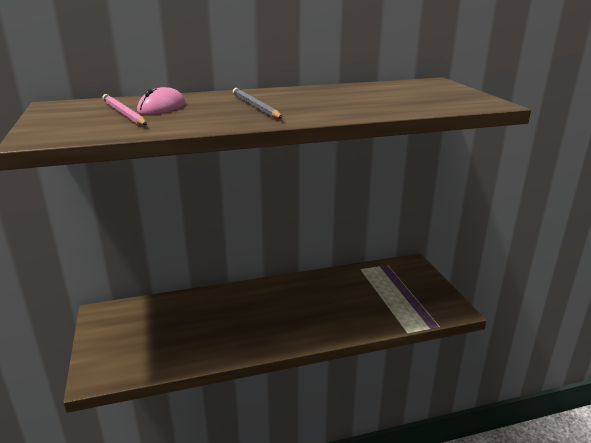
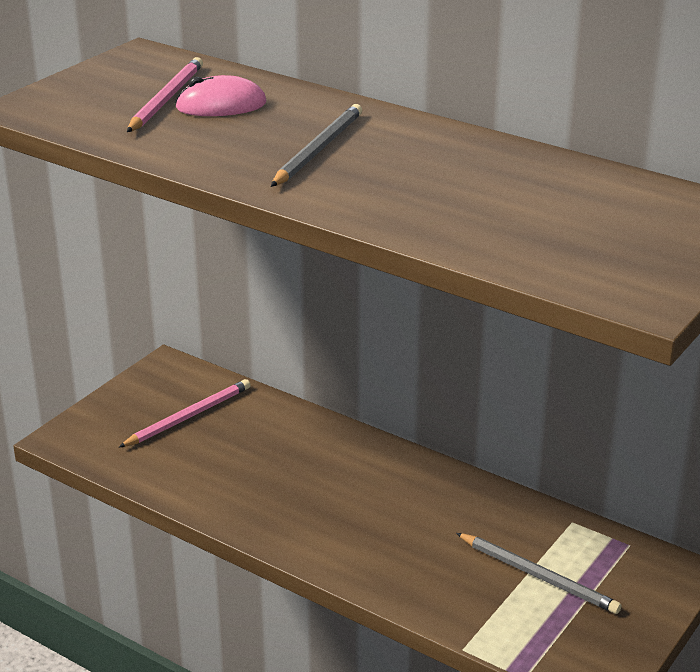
camera: 50 degrees right, 5 degrees up
(148, 326) = (188, 416): none -> pink pencil
(383, 292) = (538, 576): none -> grey pencil

